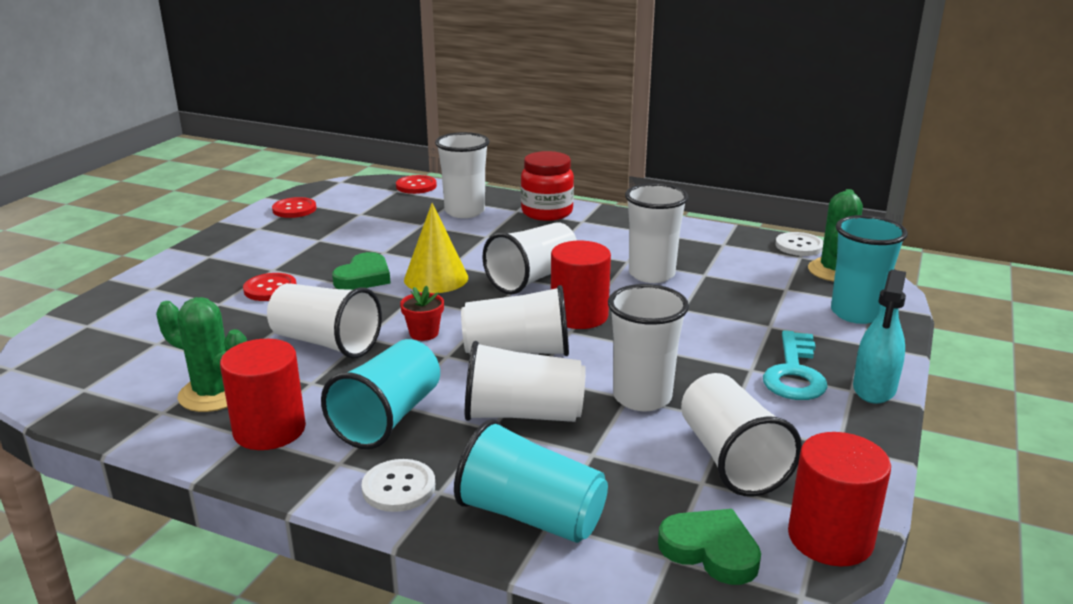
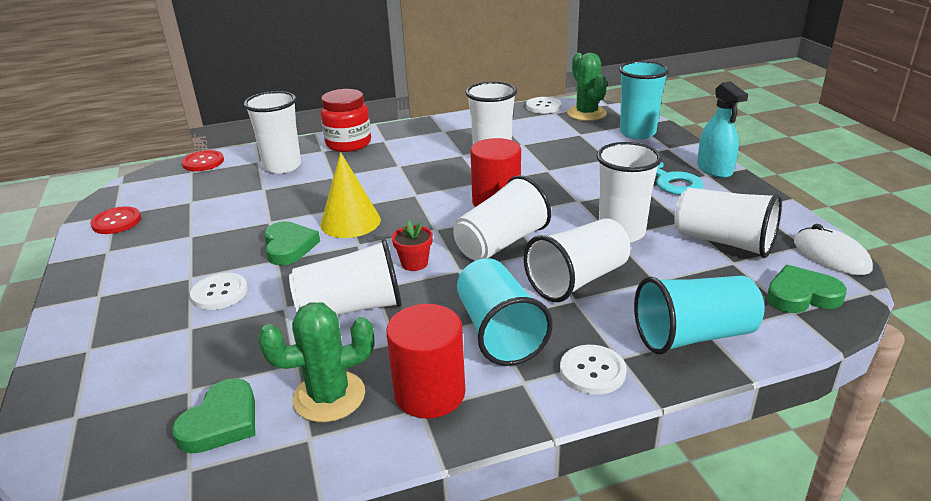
camera: 40 degrees left, 5 degrees up
(139, 372) = (221, 422): none -> green heart
(270, 289) = (219, 293): red button -> white button
(532, 278) = (421, 192): white cup -> none
(830, 538) = (831, 256): red cylinder -> white mouse

